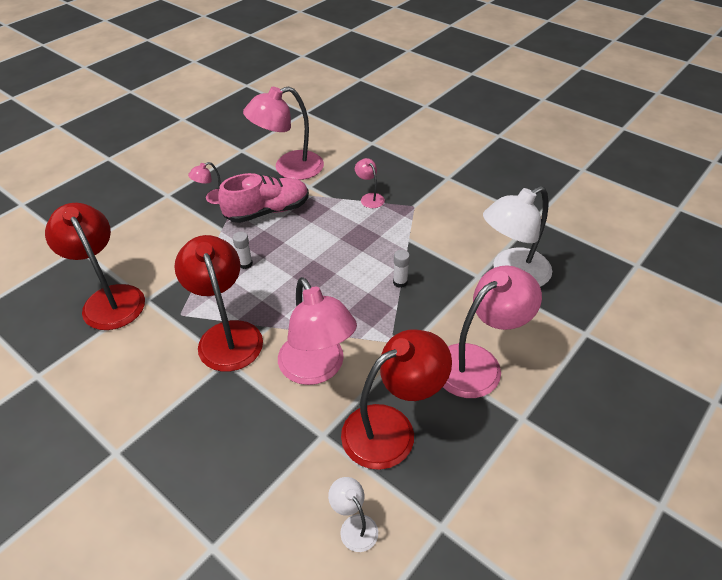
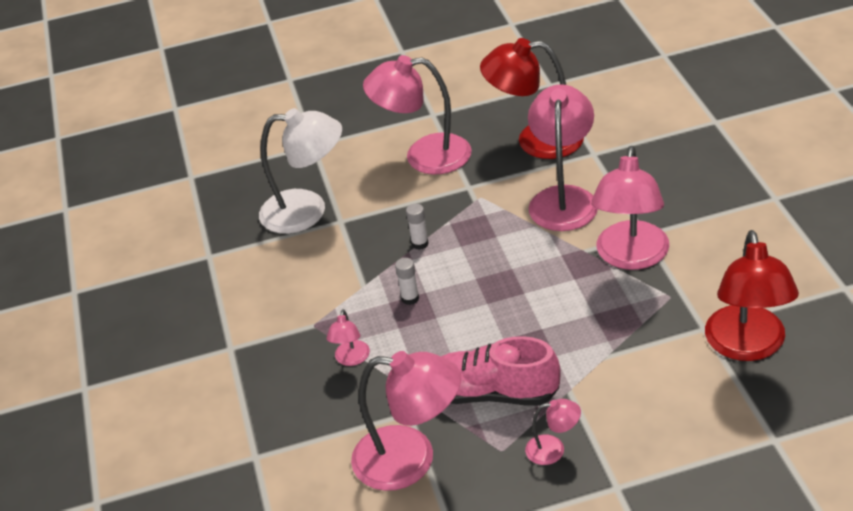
camera: 140 degrees left, 5 degrees down
(227, 335) = (630, 257): red lamp -> pink lamp
(245, 264) = (567, 328): white glue stick -> white glue stick (410, 298)
(354, 526) = (608, 101): white lamp -> none

